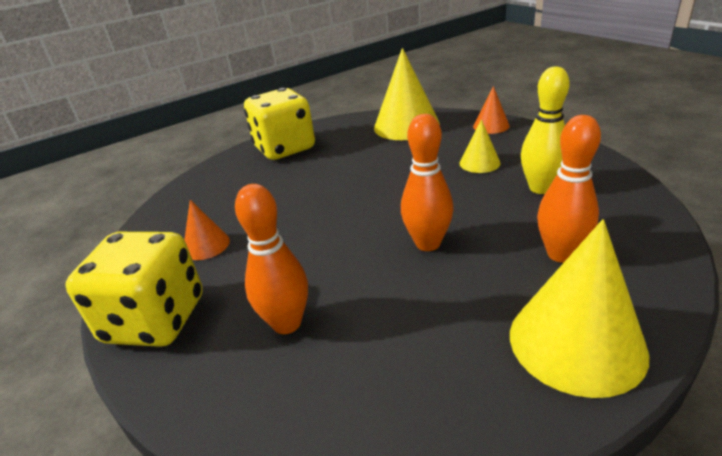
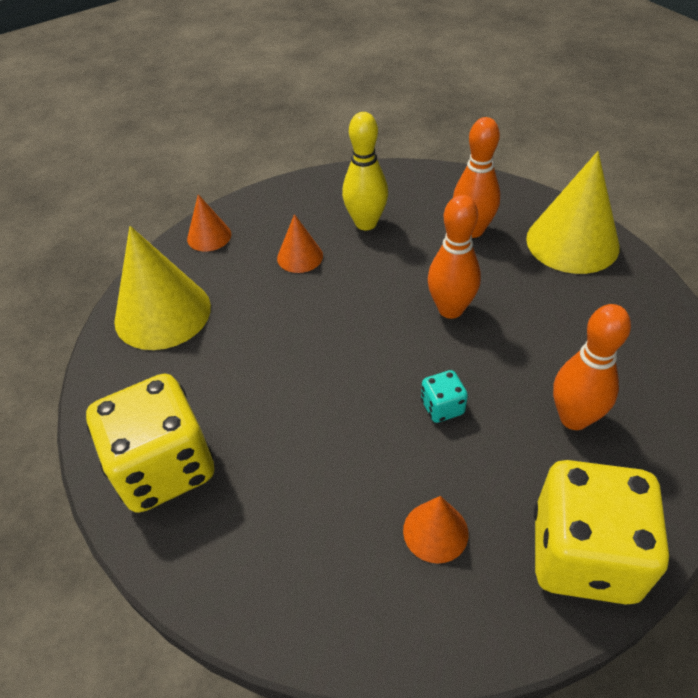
camera: 90 degrees left, 15 degrees up
(312, 243) = (442, 407): none -> turquoise dice
(479, 163) = (300, 257): yellow cone -> orange cone

